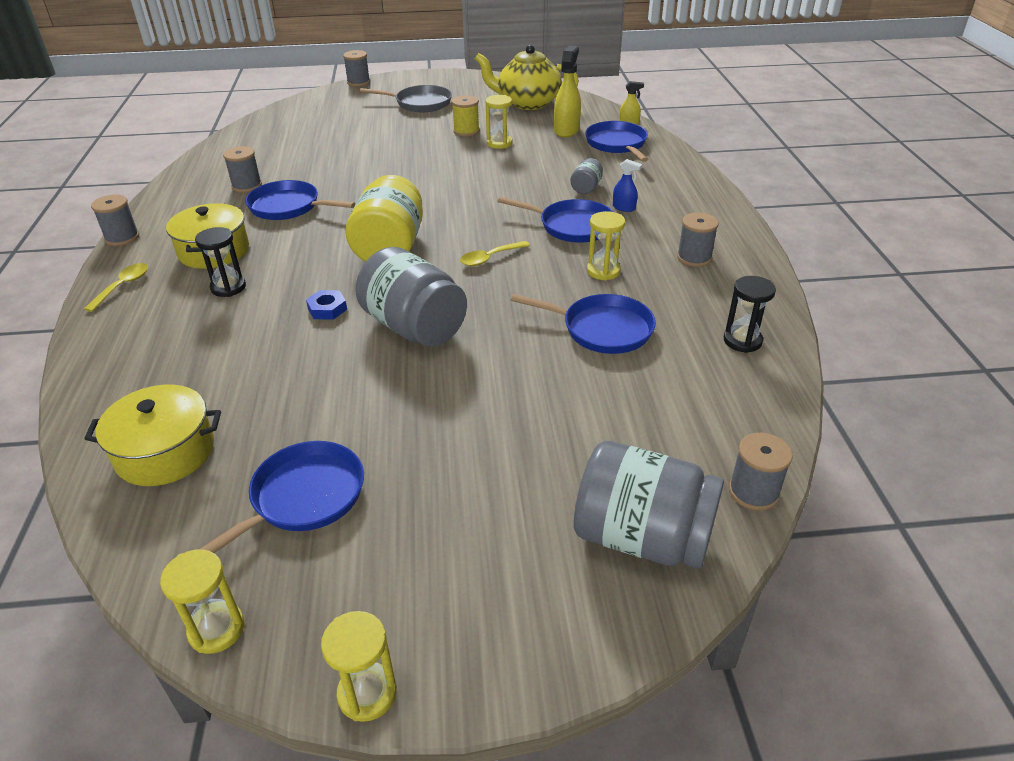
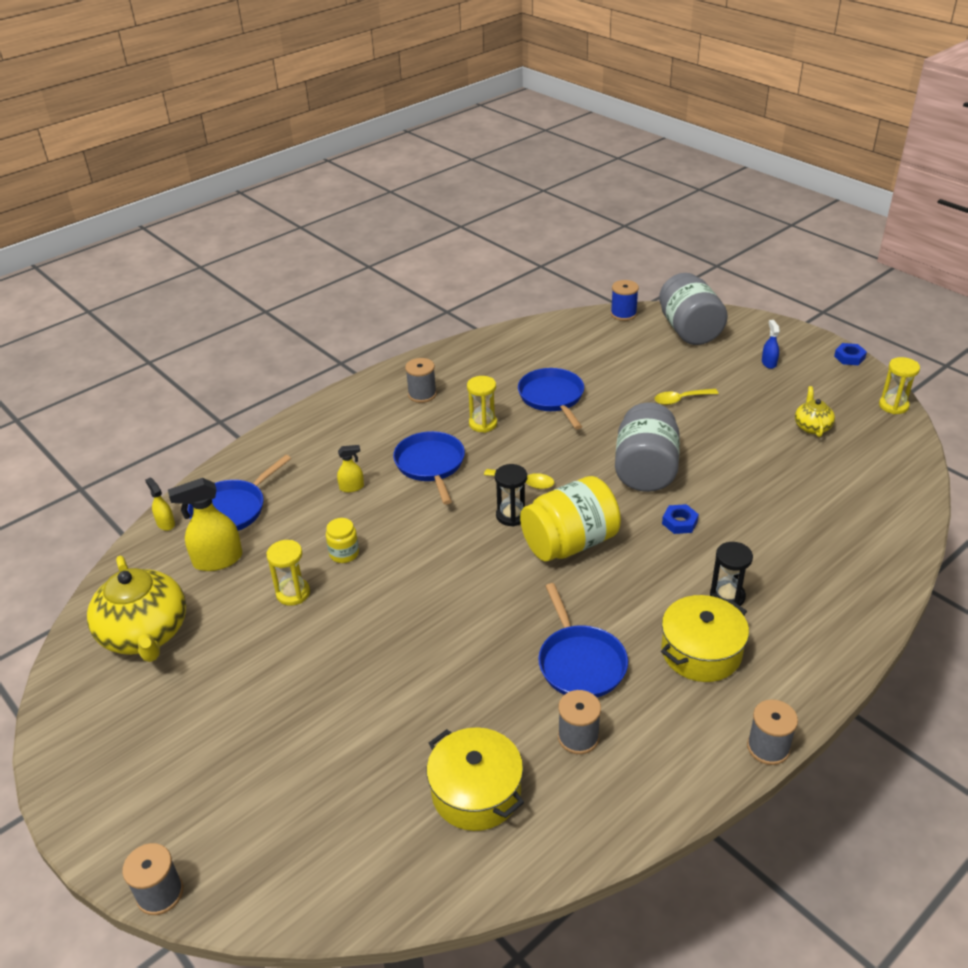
camera: 125 degrees left, 0 degrees up
(123, 286) = (810, 666): yellow spoon -> yellow spoon (681, 399)
(165, 452) = (867, 494): yellow pot -> yellow pot (476, 792)
(303, 497) = (812, 427): blue pan -> yellow teapot
(367, 693) = (849, 357): yellow hourglass -> blue nut
(420, 103) = (211, 744): grey pan -> none
(466, 131) = (277, 639): yellow spool -> none
(513, 166) = (344, 553): none -> yellow jar
(586, 188) = (352, 487): grey jar -> yellow spray bottle
(624, 208) = (372, 452): blue spray bottle -> blue spray bottle (768, 363)
(742, 341) = (504, 349): black hourglass -> black hourglass (511, 515)
(753, 492) = (623, 314): grey spool -> blue spool

